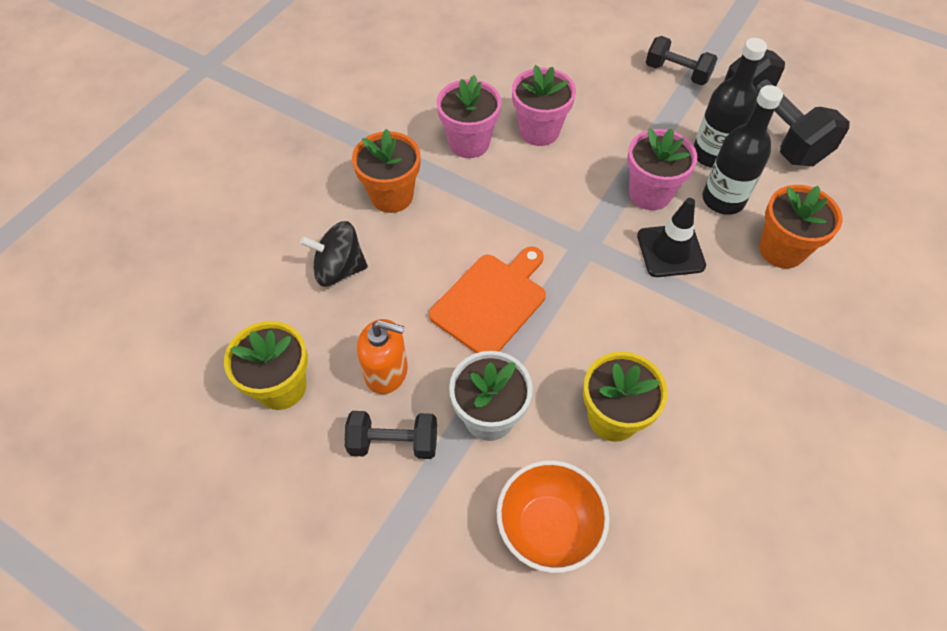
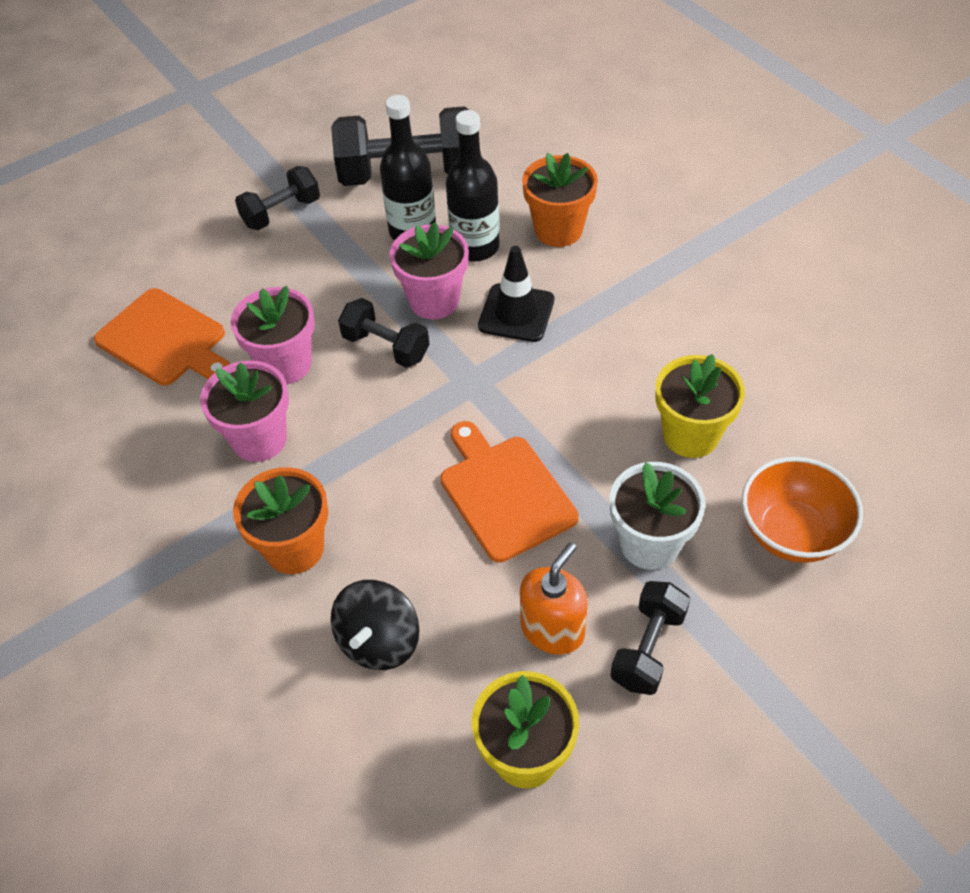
camera: 65 degrees left, 5 degrees down
(524, 62) = (165, 340): none -> orange cutting board
(587, 181) = (386, 347): none -> black dumbbell

